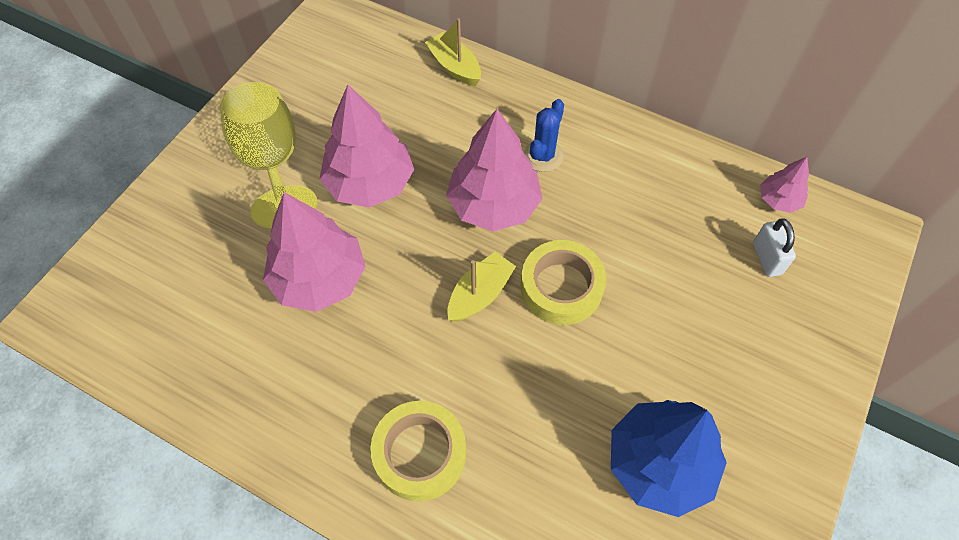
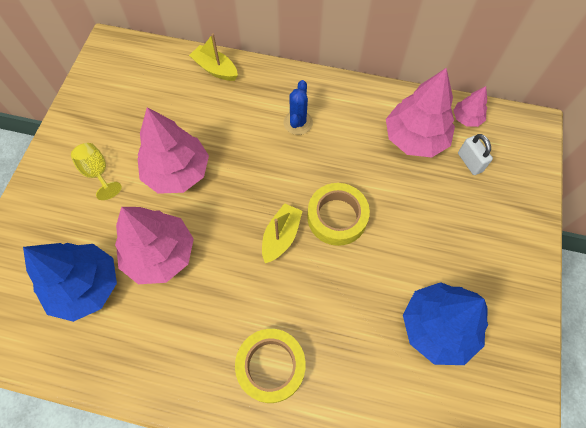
camera: 15 degrees left, 5 degrees up
(217, 295) = (85, 286): none -> blue tree
(271, 162) = (98, 173): yellow goblet -> yellow goblet, size x0.54
(494, 204) = (272, 167): pink tree -> pink tree (415, 138)

